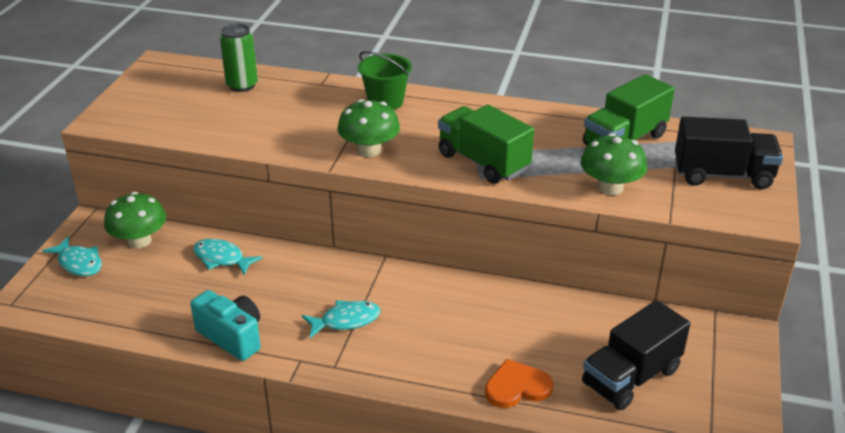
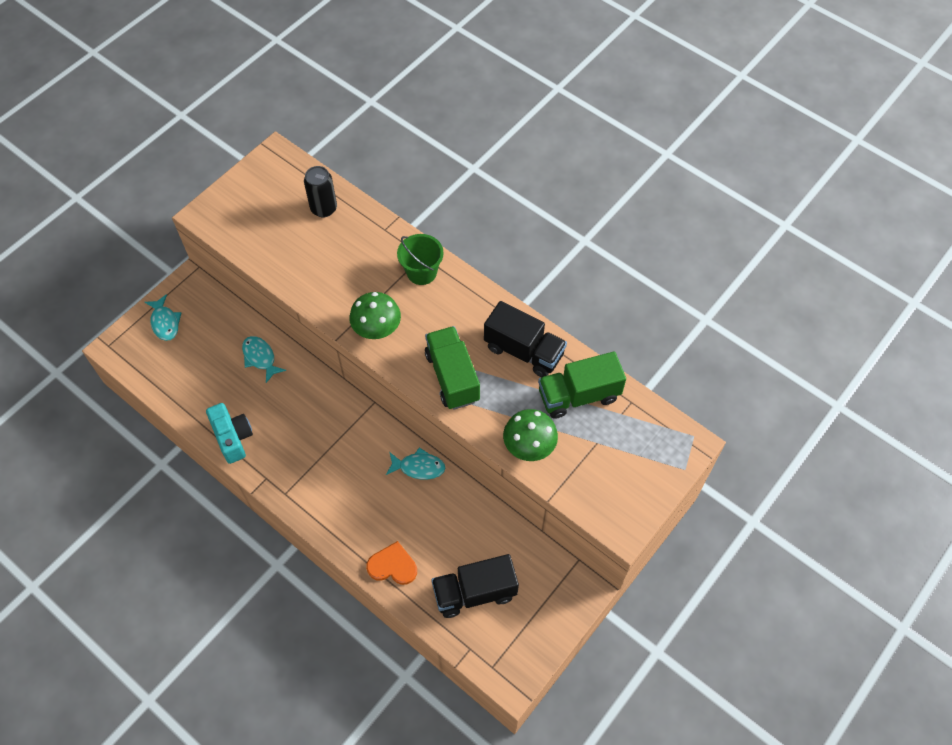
camera: 25 degrees right, 25 degrees up
(139, 241) = (213, 315): green mushroom -> none
(242, 85) = (324, 208): green can -> black can
(346, 321) = (313, 455): turquoise fish -> turquoise fish (418, 467)
(722, 175) = (626, 468): black truck -> black truck (524, 351)

